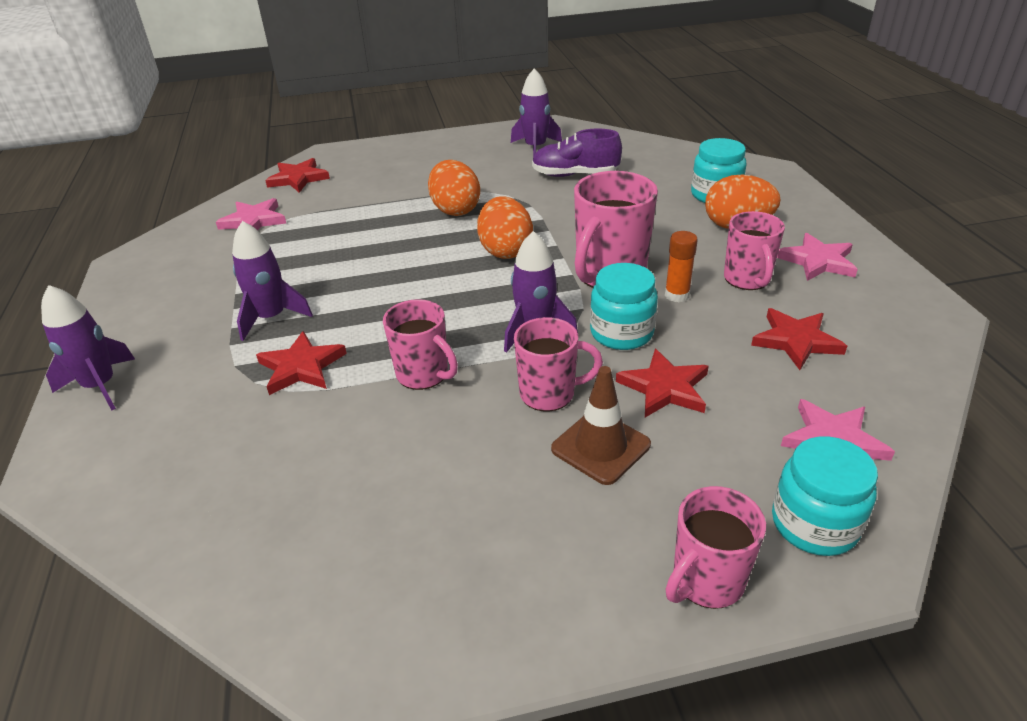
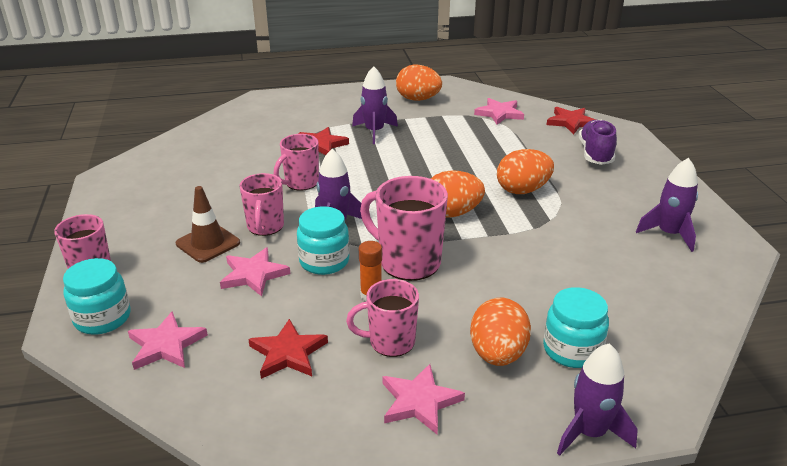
camera: 90 degrees right, 5 degrees down
(100, 386) = (322, 96): purple rocket -> purple rocket (589, 432)
(171, 284) = (418, 99): none -> orange egg
(575, 175) = (606, 255): purple shoe -> purple shoe (595, 154)
(664, 388) = (253, 274): red star -> pink star

